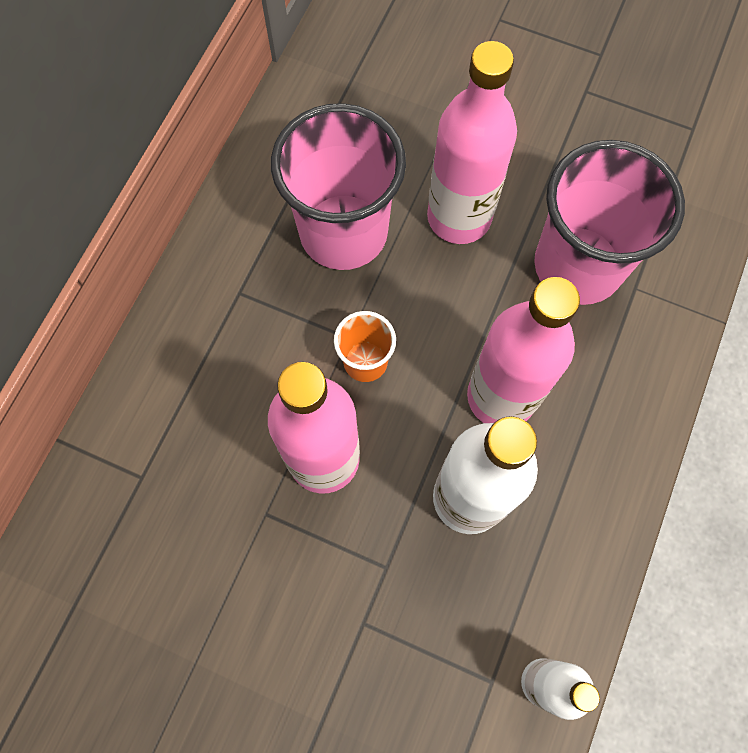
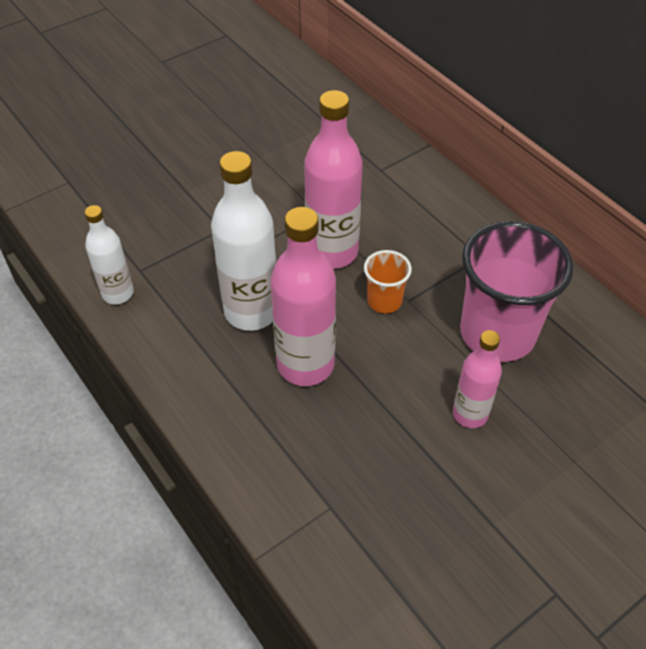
camera: 120 degrees right, 20 degrees down
(459, 217) = (470, 414): pink bottle -> pink bottle, size x0.60
(577, 266) = (377, 475): pink cup -> none

